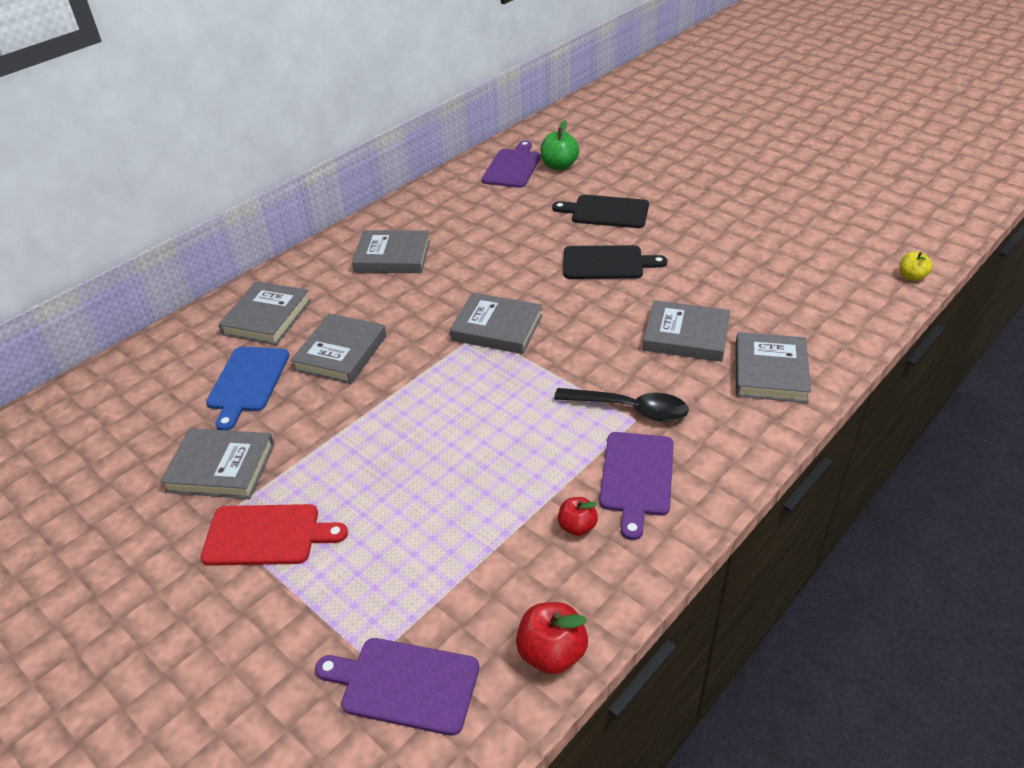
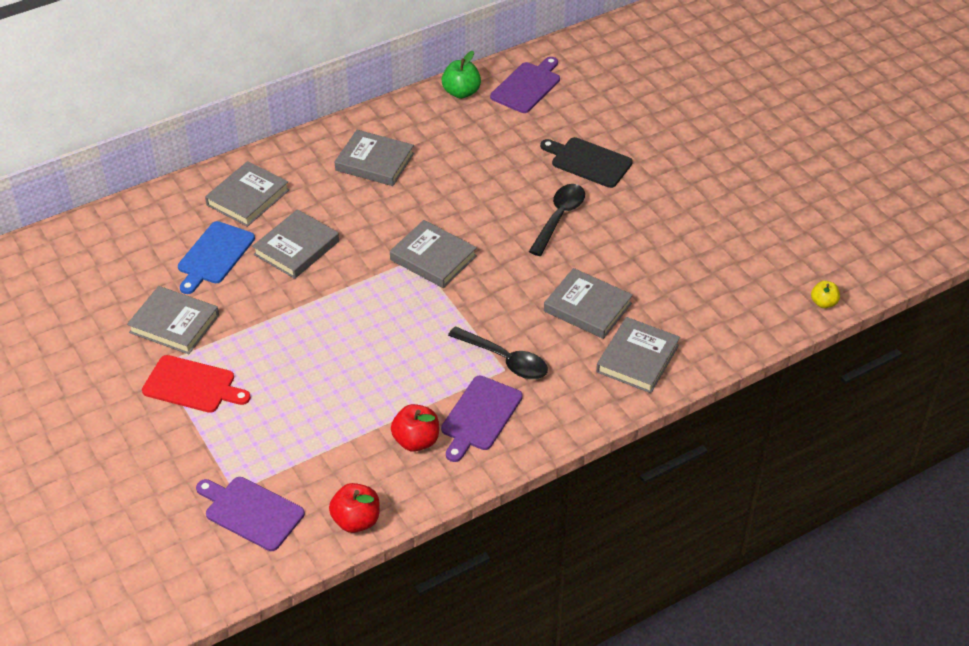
camera: 15 degrees right, 5 degrees up
(559, 166) = (572, 96): green apple -> green apple (461, 92)
(577, 527) = (416, 441): red apple -> red apple, size x1.57
(606, 263) = (559, 217): black cutting board -> black spoon

